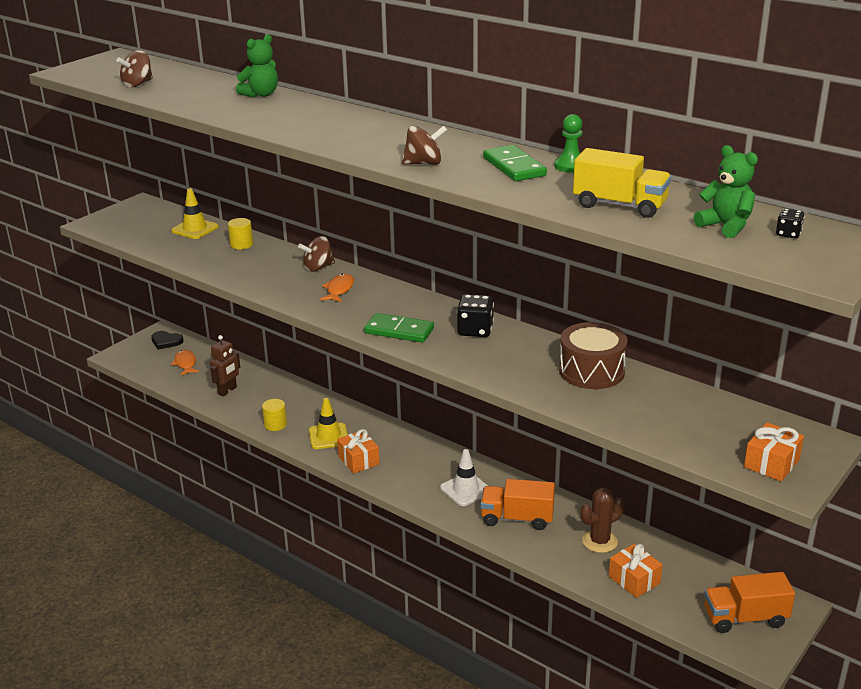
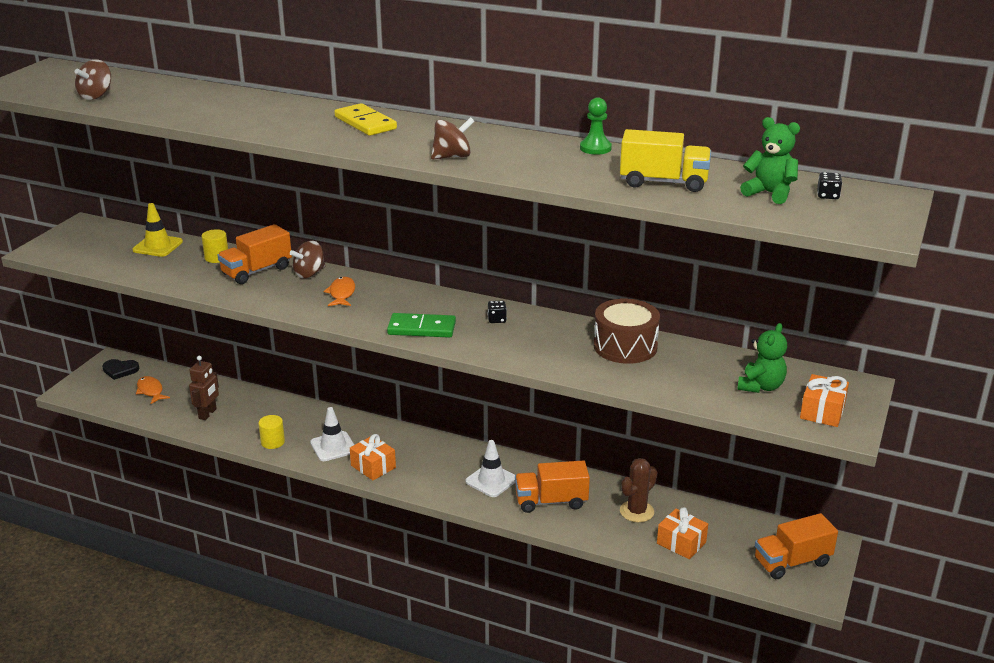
camera: 15 degrees left, 0 degrees up
(261, 94) = (240, 98): green teddy bear -> green teddy bear (760, 386)
(271, 260) = (257, 271): none -> orange truck
(328, 436) = (333, 446): yellow traffic cone -> white traffic cone
(361, 125) = (365, 123): none -> yellow domino
(475, 330) = (497, 319): black dice -> black dice, size x0.53
(514, 167) = (542, 153): green domino -> none

